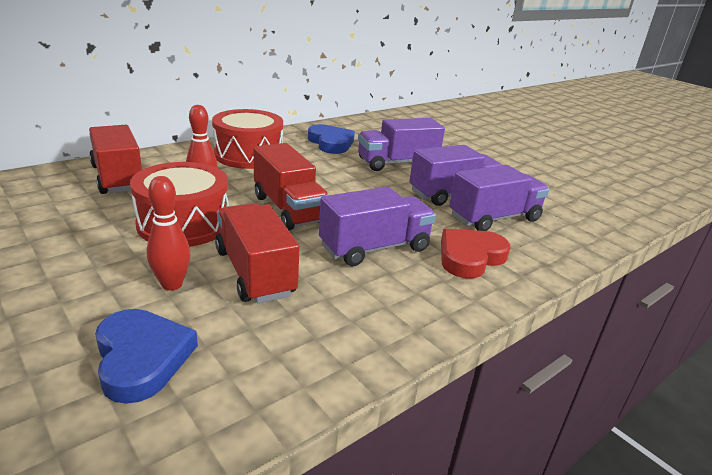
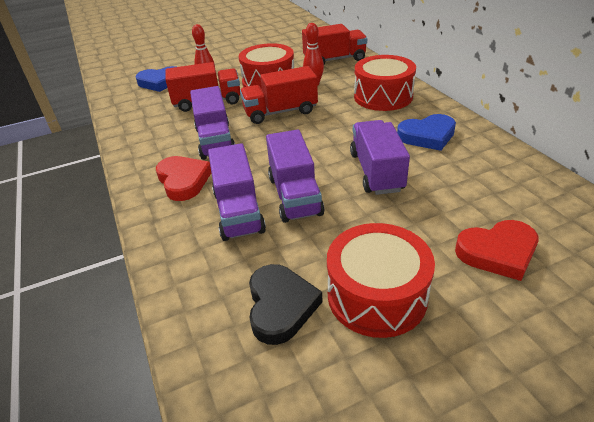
camera: 110 degrees right, 10 degrees up
(463, 137) = (497, 252): none -> red heart
(530, 168) = (377, 295): none -> red drum
(570, 194) = (280, 306): none -> black heart

